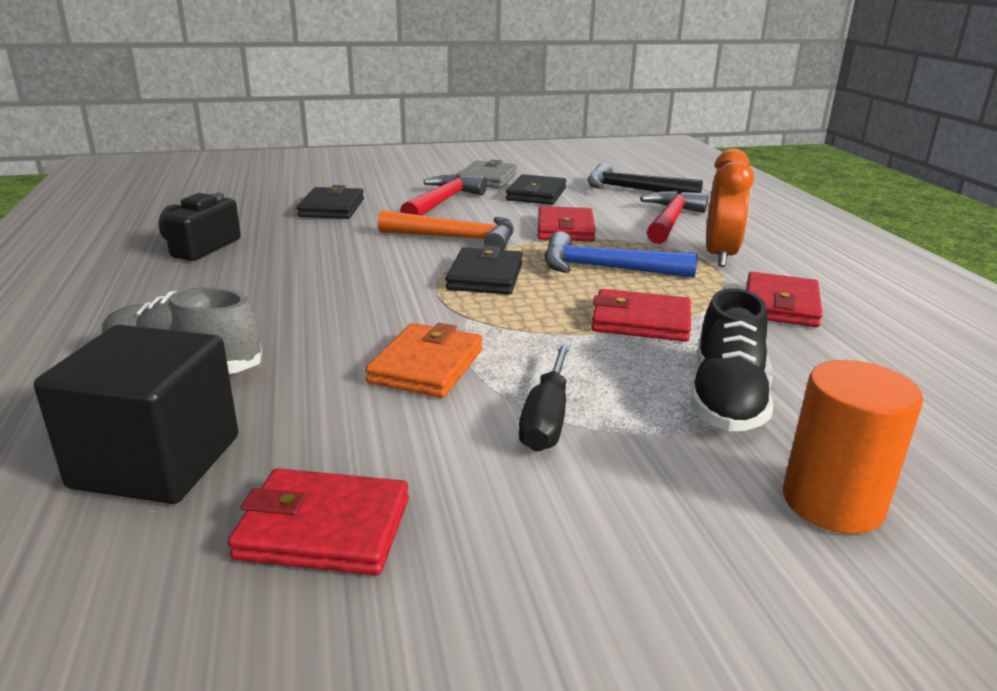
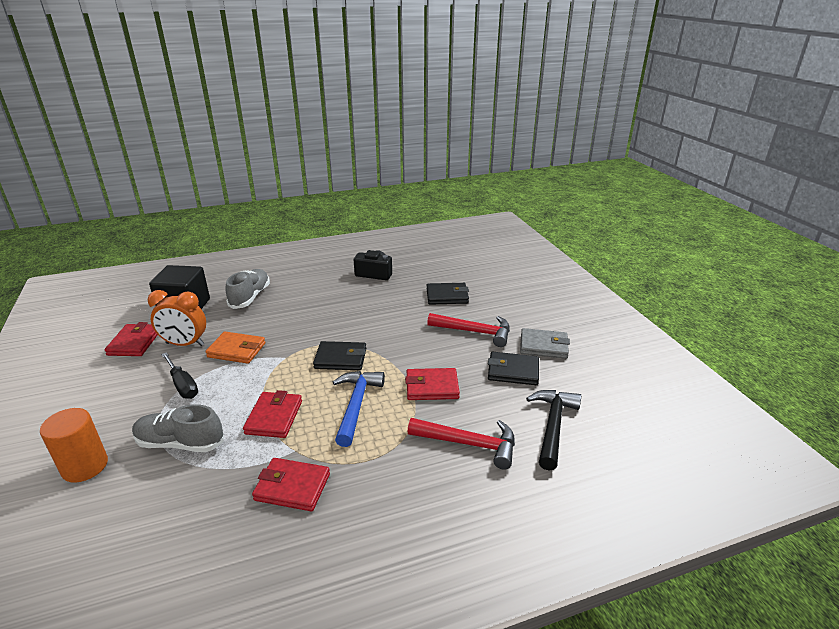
camera: 85 degrees right, 5 degrees up
(456, 238) = (402, 344): orange hammer -> none
(547, 417) = (182, 385): black screwdriver -> black screwdriver turned 135 degrees counterclockwise
(720, 256) = (387, 466): orange clock -> orange clock (185, 344)
(726, 398) = (180, 443): black shoe -> grey shoe

